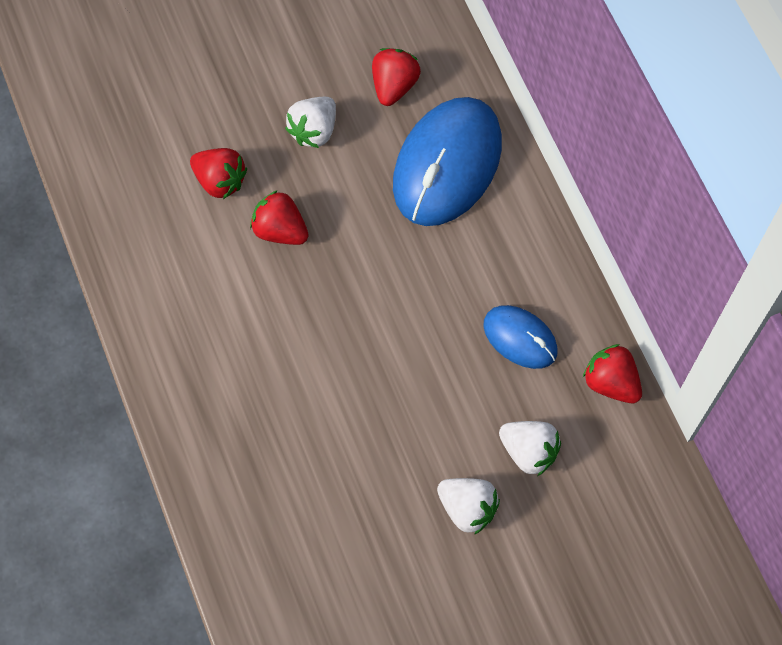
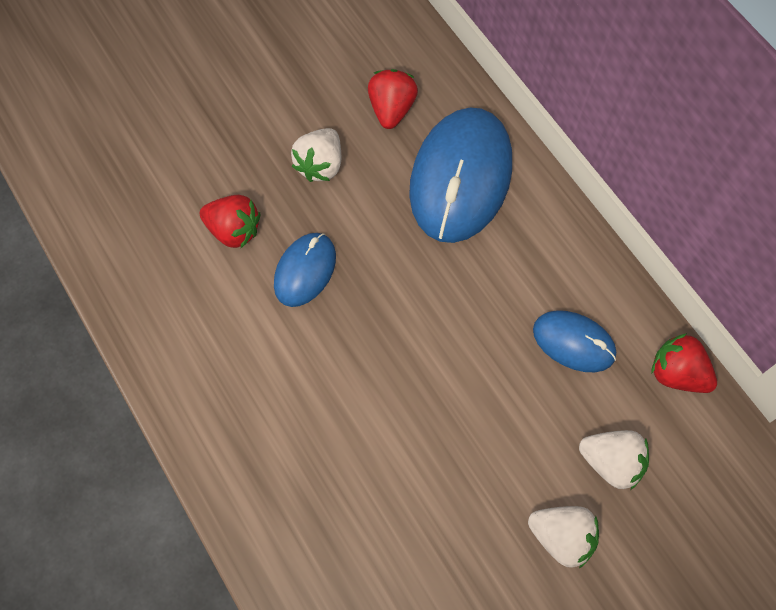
camera: 10 degrees left, 0 degrees up
(280, 230) = (305, 270): red strawberry -> blue mouse

